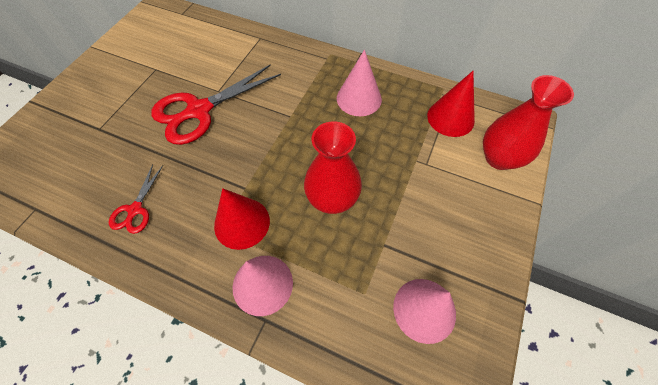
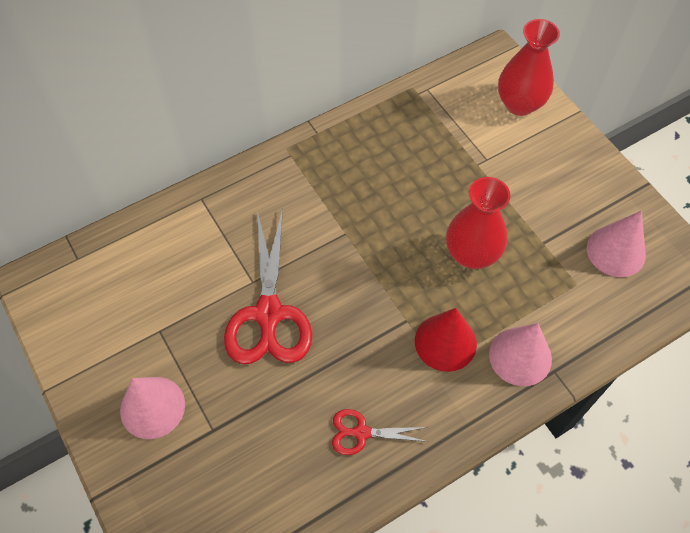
camera: 55 degrees left, 0 degrees up
(135, 209) = (362, 432): red scissors -> red scissors turned 135 degrees clockwise
(359, 98) = (370, 162): pink cone -> pink cone (152, 407)
(450, 118) = (451, 107): red cone -> none

